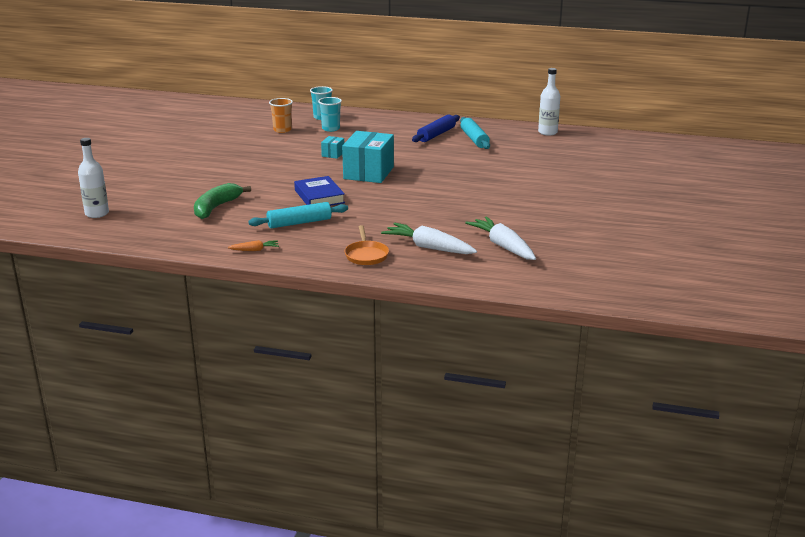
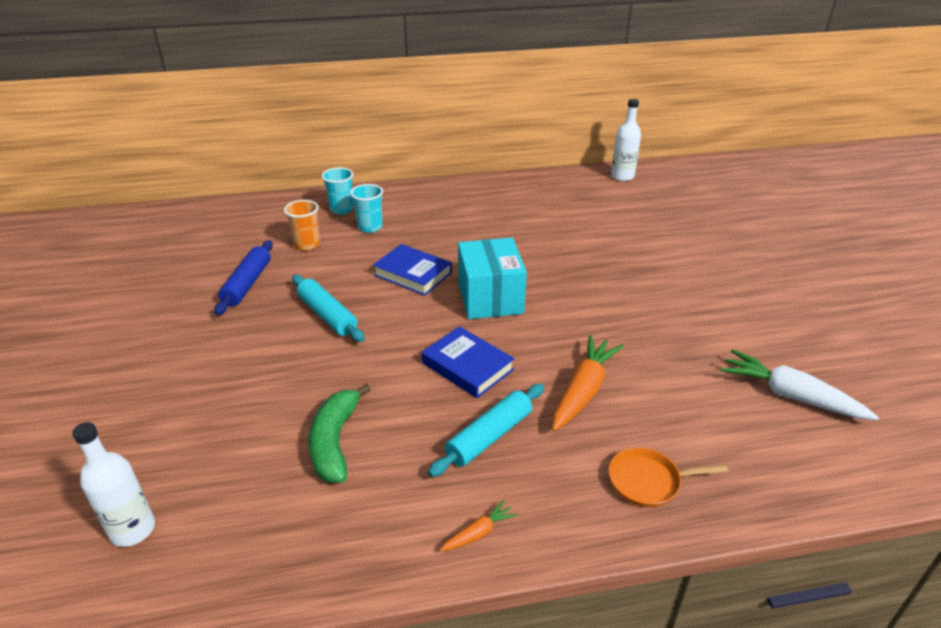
camera: 25 degrees left, 10 degrees up
(333, 154) = (413, 274): turquoise box -> blue book
(366, 255) = (648, 481): orange pan -> orange pan turned 120 degrees clockwise
(376, 218) = (583, 390): none -> orange carrot
(428, 247) = (709, 431): white carrot -> none
(436, 135) = (507, 208): blue rolling pin -> blue rolling pin (247, 284)
(474, 139) = (557, 205): turquoise rolling pin -> turquoise rolling pin (327, 315)

